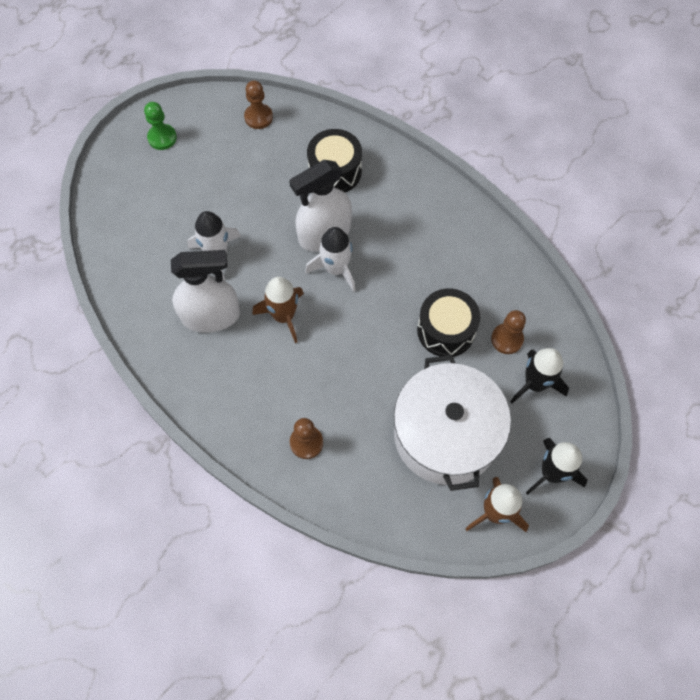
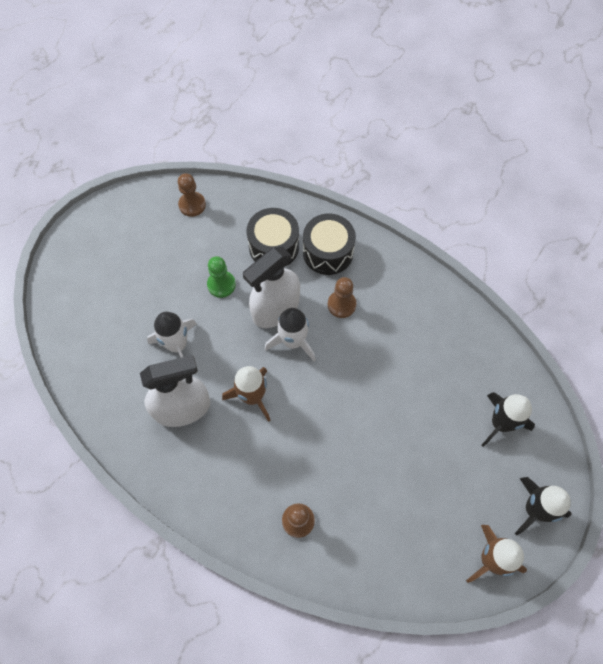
camera: 10 degrees left, 0 degrees up
(162, 138) = (104, 238): green pawn -> green pawn (221, 285)
(445, 434) = (428, 488): white pot -> none
(446, 330) = (407, 385): black drum -> black drum (328, 252)
(507, 339) = (465, 384): brown pawn -> brown pawn (341, 305)

